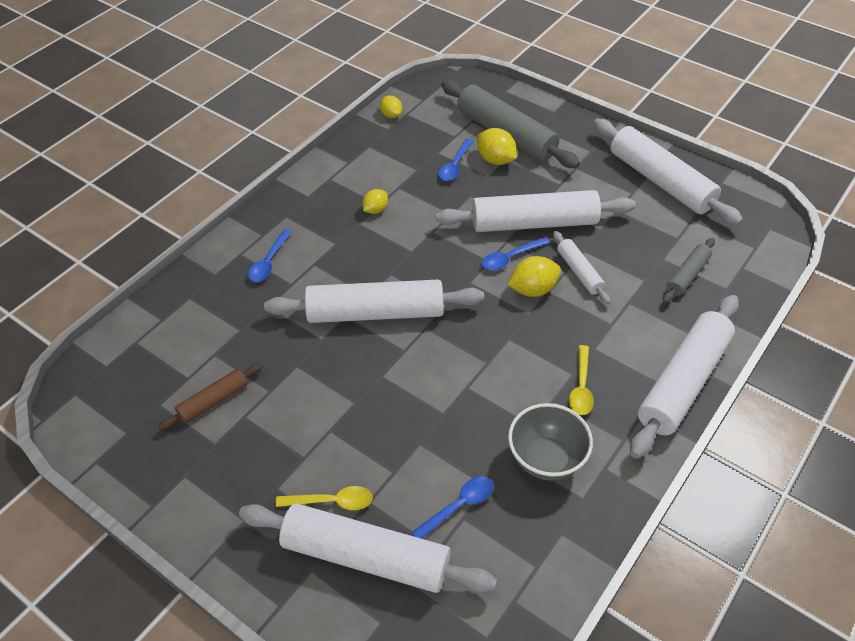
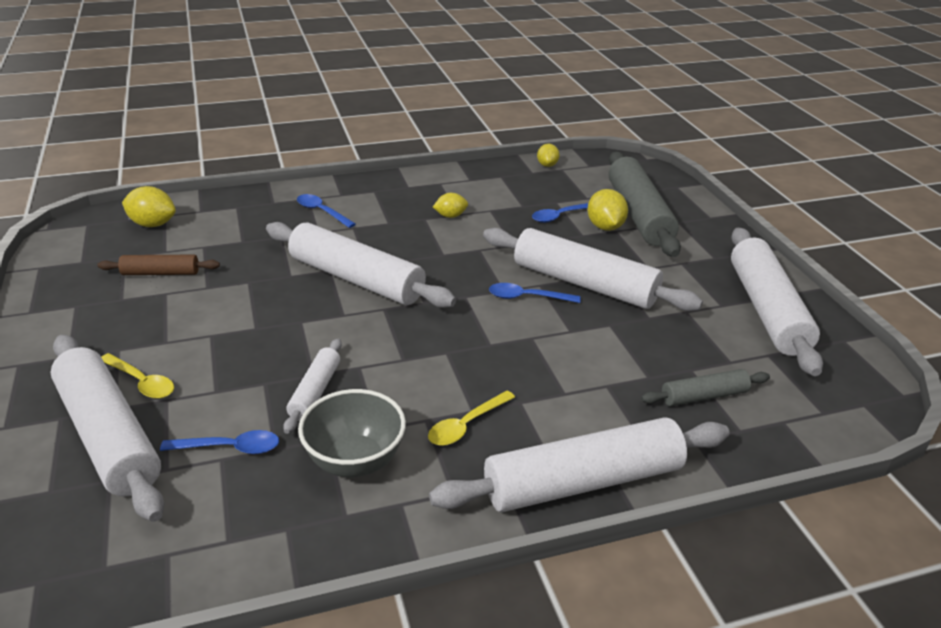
camera: 35 degrees right, 15 degrees down
(269, 262) = (322, 212): blue spoon -> blue spoon turned 75 degrees clockwise
(533, 289) = (518, 329): yellow lemon -> yellow lemon (153, 224)
(579, 272) = (583, 338): white rolling pin -> white rolling pin (315, 392)

